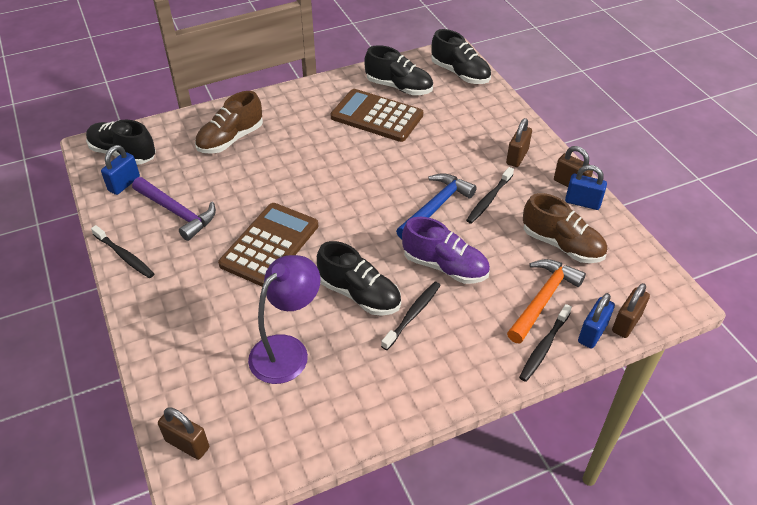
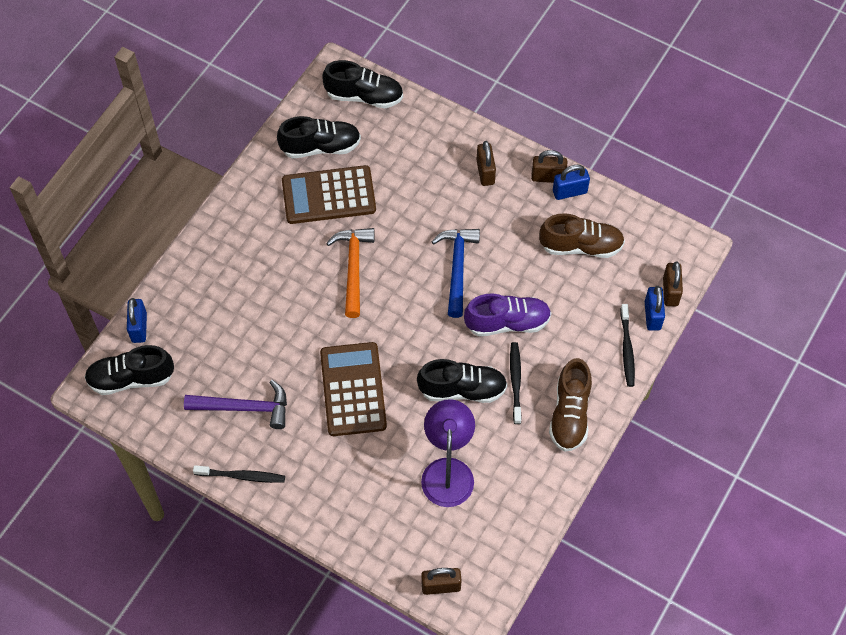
camera: 35 degrees left, 15 degrees up
(124, 184) = (167, 409): blue padlock -> blue padlock (139, 327)
(230, 139) = (217, 302): brown shoe -> brown shoe (570, 414)
(489, 199) = (494, 233): black toothbrush -> none
(543, 299) = (599, 307): orange hammer -> orange hammer (353, 268)

